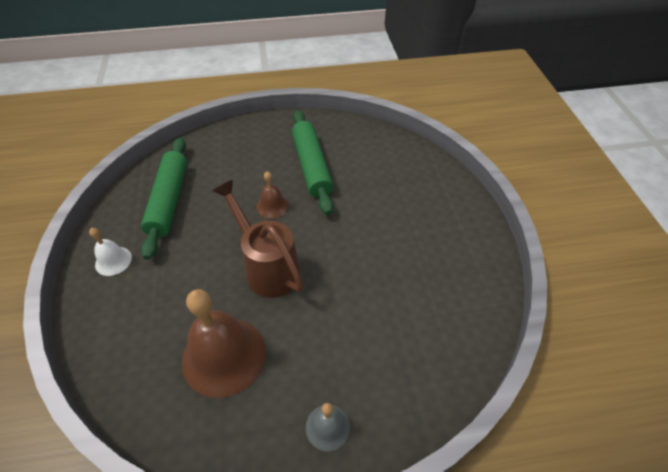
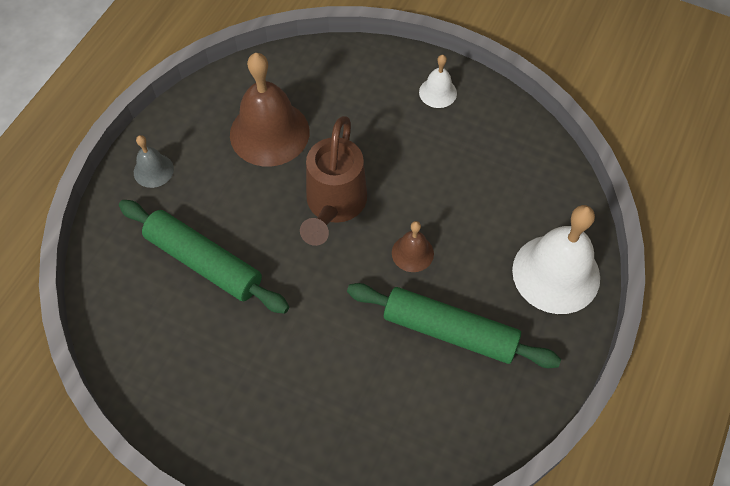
camera: 125 degrees right, 10 degrees up
(169, 200) = (492, 163): green rolling pin -> green rolling pin (204, 262)
(238, 141) = (556, 273): none -> white bell
(267, 266) = (334, 206): brown watering can -> brown watering can turned 105 degrees clockwise

